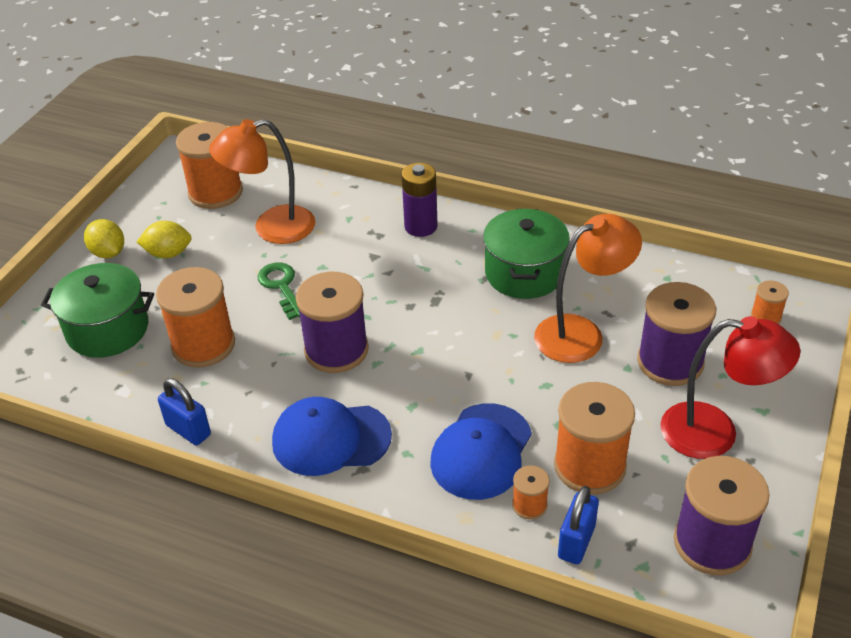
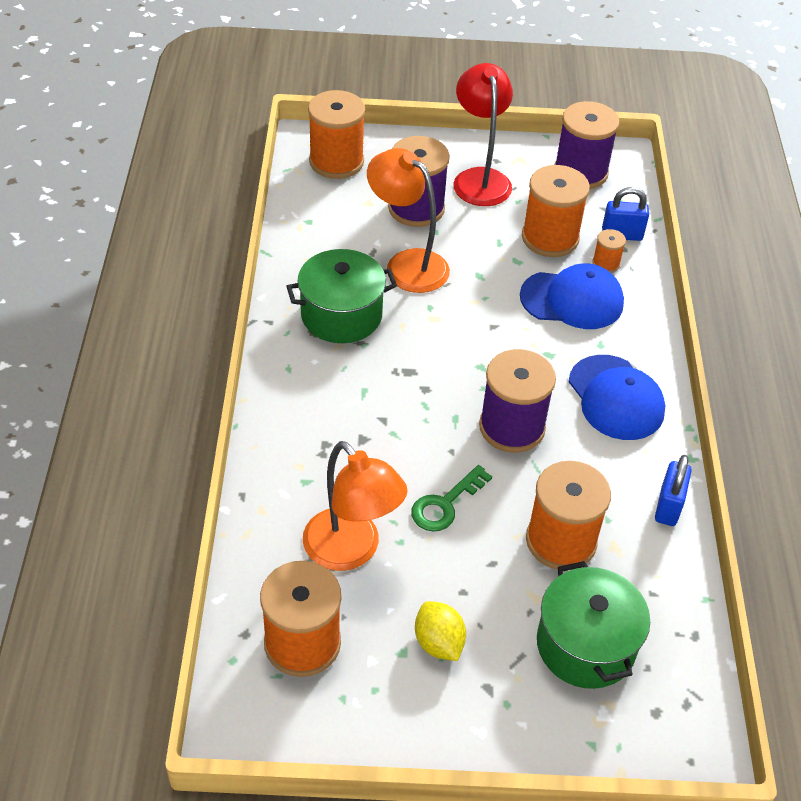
camera: 115 degrees left, 5 degrees up
(108, 253) = (465, 714): yellow lemon -> none
(421, 226) = (298, 412): purple battery -> none
(765, 317) = (336, 161): orange spool -> orange spool, size x2.10

